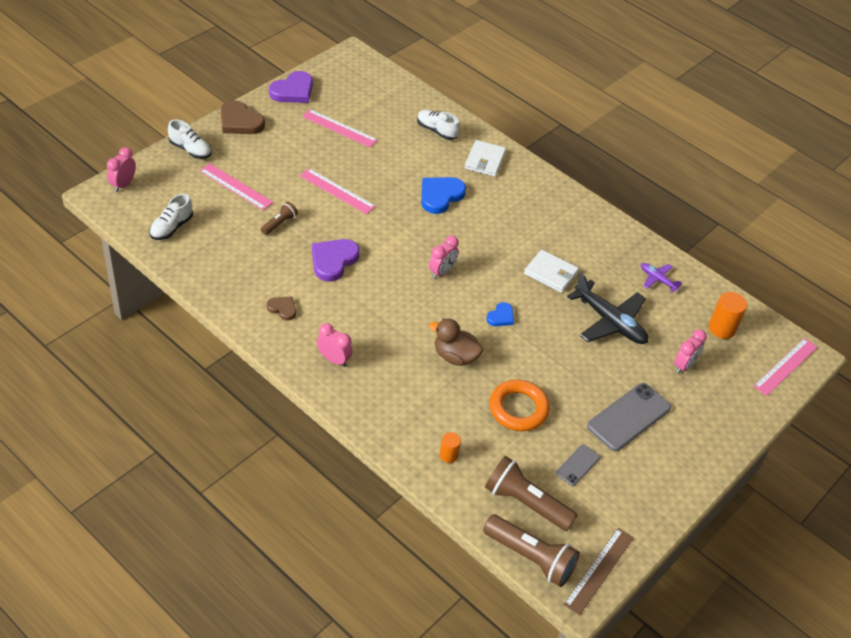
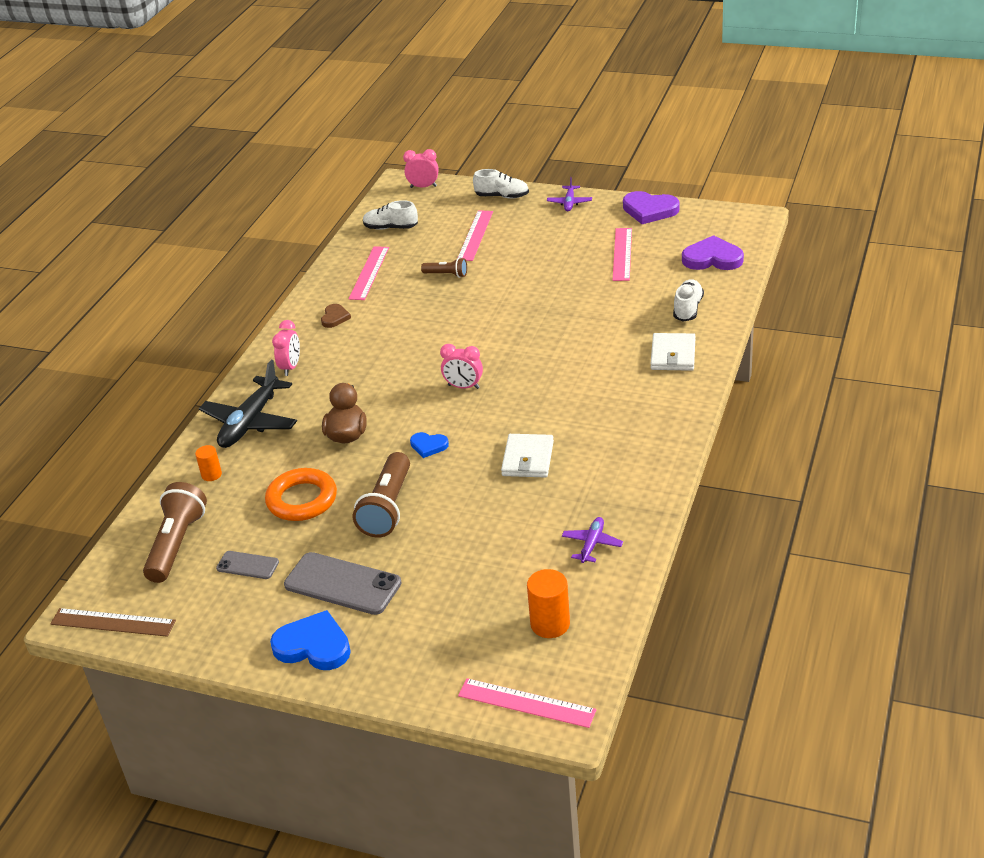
camera: 75 degrees right, 10 degrees down
(190, 150) = (502, 196): white shoe -> white shoe turned 90 degrees counterclockwise
(240, 121) = (569, 203): brown heart -> purple plane
(333, 261) = (422, 320): purple heart -> purple heart (712, 258)
(337, 191) = (524, 287): pink ruler -> pink ruler (369, 273)
(440, 196) = (581, 347): blue heart -> blue heart (313, 646)
(485, 160) = (673, 355): white wallet -> white wallet turned 75 degrees counterclockwise
(530, 557) = (108, 569): brown flashlight -> brown flashlight (387, 507)
(610, 322) = (485, 526): black plane -> black plane (250, 422)
(684, 366) = (457, 607): pink clock -> none

